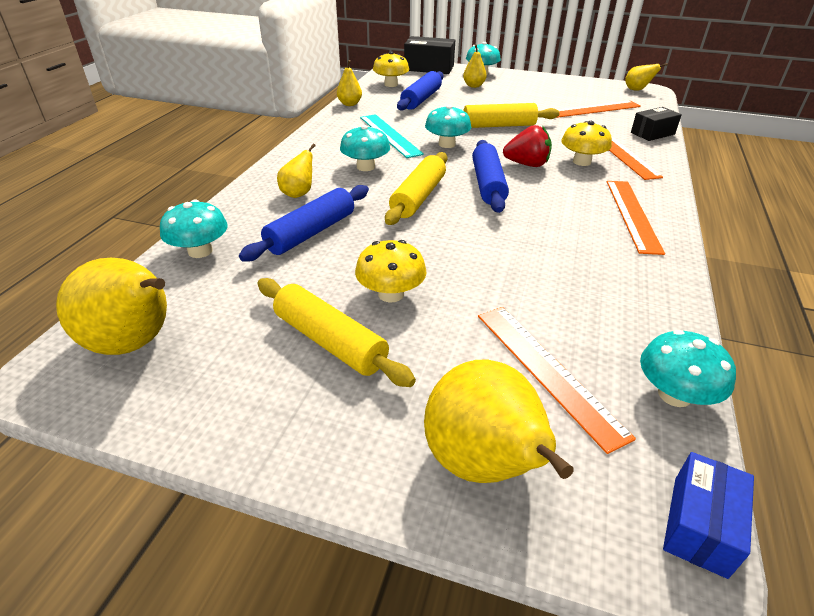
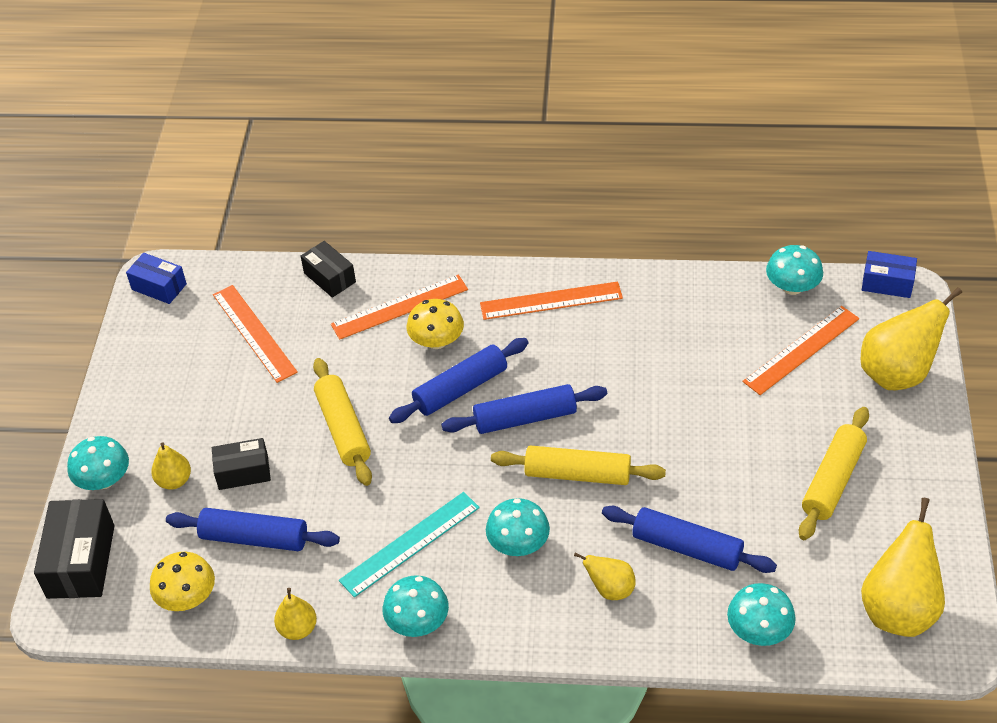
camera: 100 degrees left, 10 degrees up
(391, 294) = (757, 457): yellow mushroom -> none
(447, 144) = (423, 474): turquoise mushroom -> turquoise mushroom (417, 621)
(472, 100) = (243, 472): none -> black box
(527, 164) = (460, 389): red strawberry -> blue rolling pin
(637, 90) = (159, 287): yellow pear -> blue box

